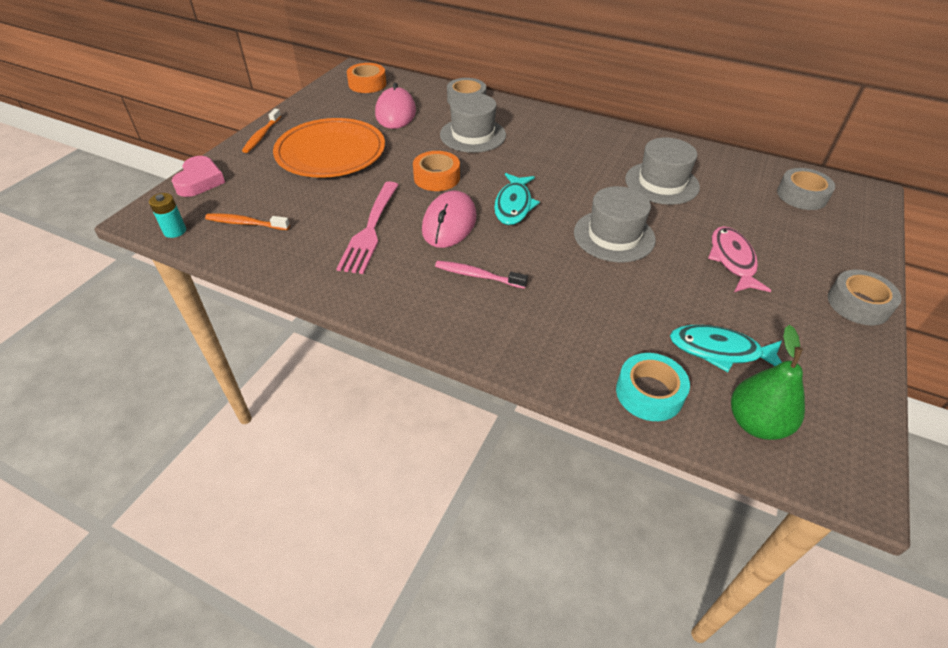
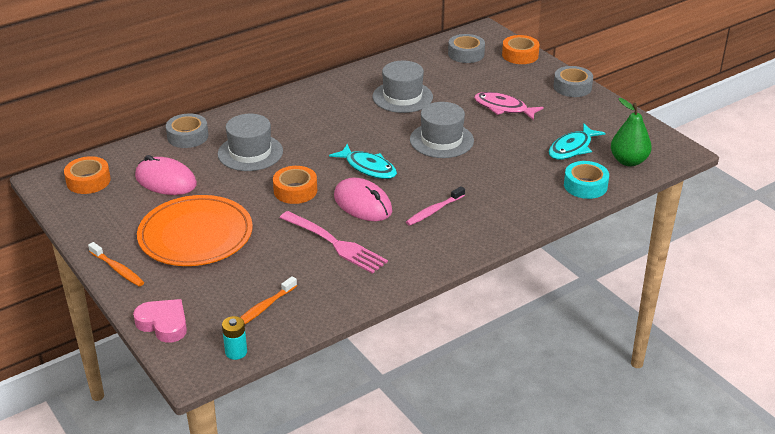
camera: 60 degrees left, 10 degrees down
(861, 235) = (520, 55): none -> orange tape

